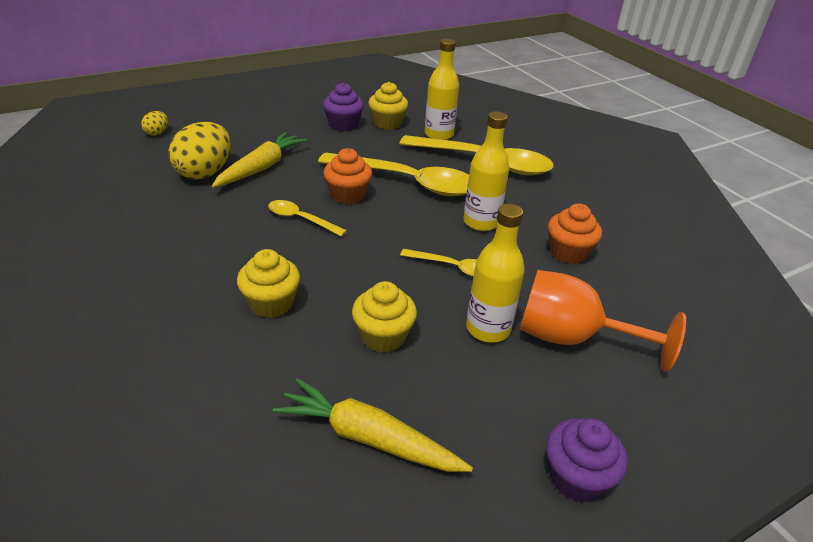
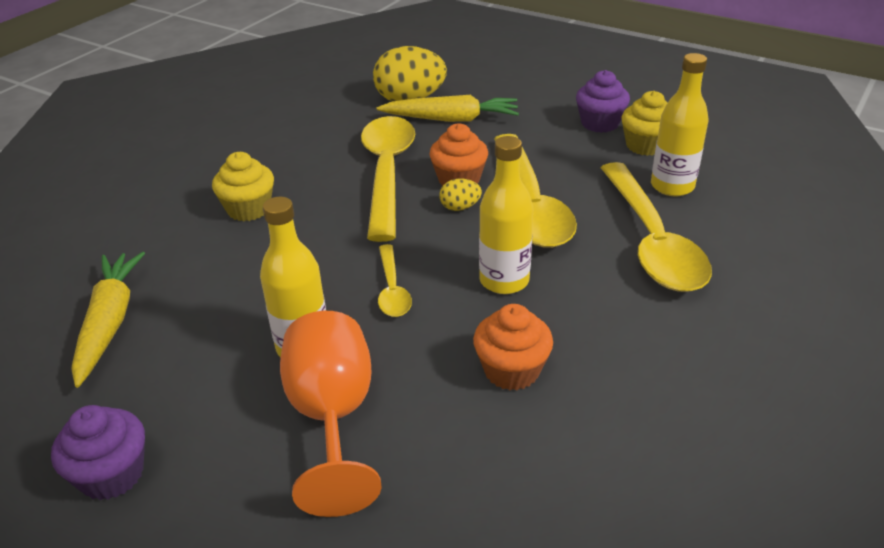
camera: 65 degrees right, 0 degrees up
(157, 133) = (447, 54): yellow egg -> yellow egg (460, 207)
(301, 219) = (387, 173): yellow spoon -> yellow spoon, size x2.07
(383, 336) = (245, 284): yellow cupcake -> none

